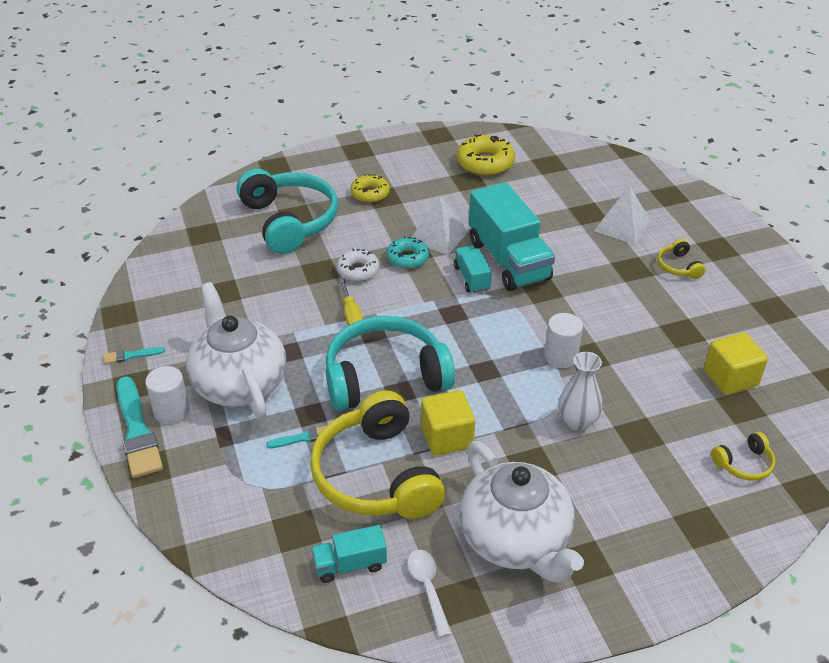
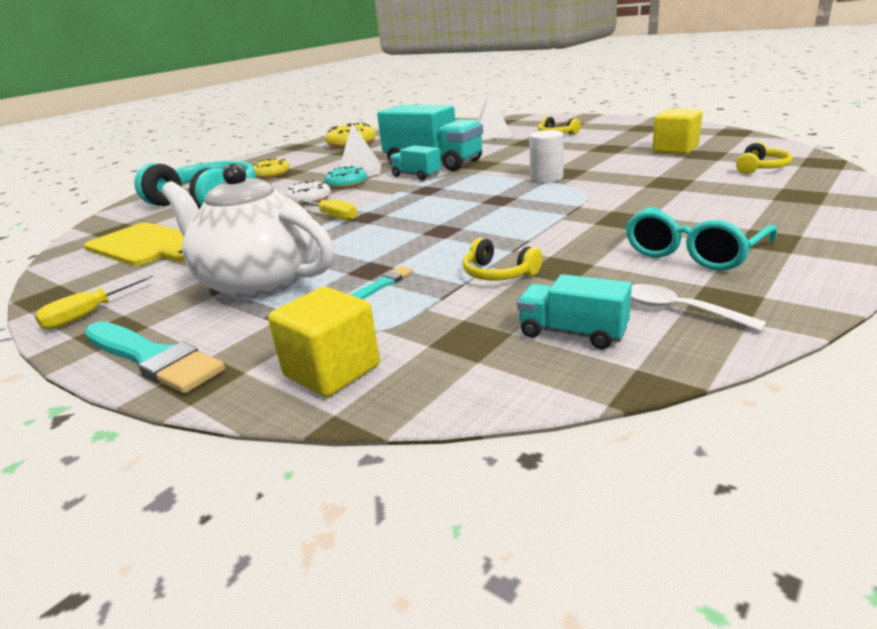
camera: 30 degrees left, 15 degrees down
(131, 355) = (89, 314): turquoise brush -> yellow screwdriver
(172, 411) = (189, 327): white cylinder -> none
(207, 275) = (145, 245): none -> yellow cutting board
(350, 564) = (572, 333): turquoise truck -> turquoise truck turned 75 degrees clockwise
(377, 475) = (498, 273): yellow headphones -> yellow headphones, size x0.43
(385, 377) = (415, 229): turquoise headphones -> none
(447, 437) = (526, 234): yellow cube -> yellow cube (332, 371)
(516, 540) = (692, 253): white teapot -> turquoise glasses
(577, 421) = (615, 193): white vase -> none

